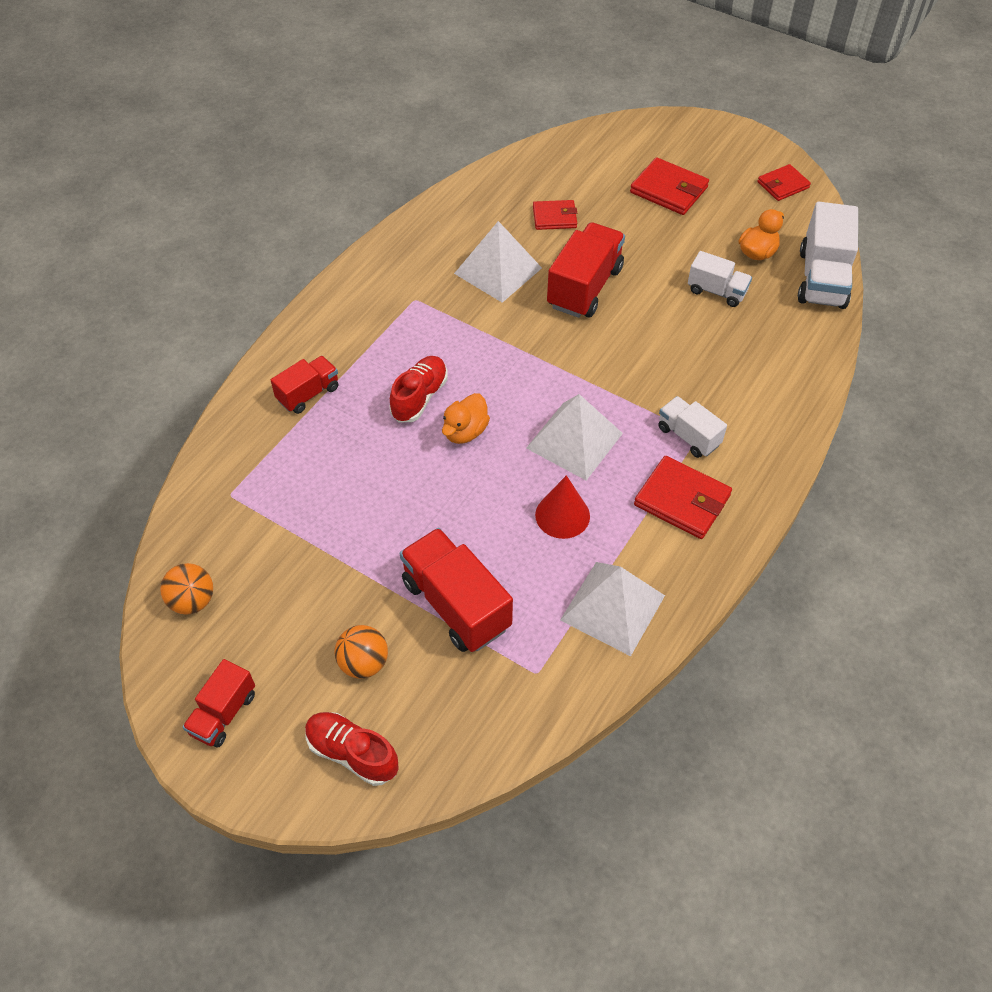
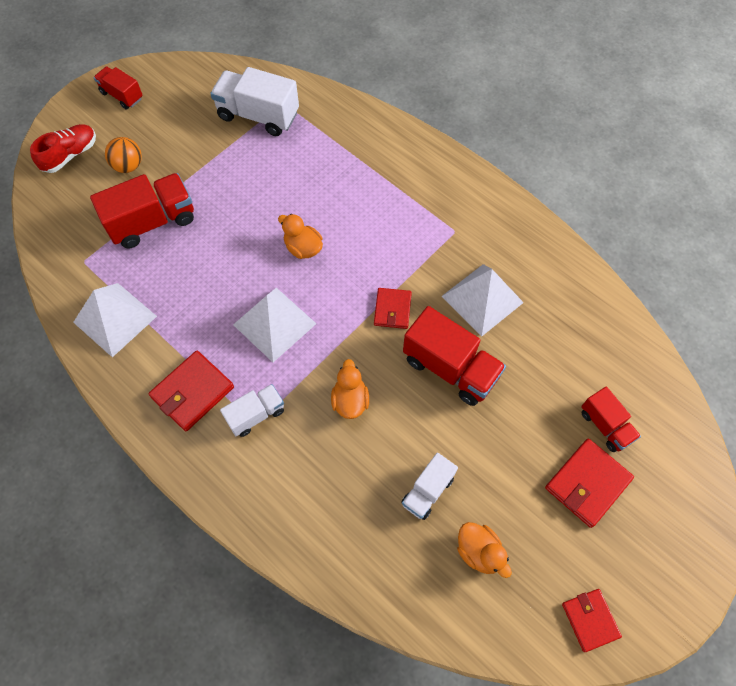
camera: 100 degrees right, 10 degrees up
(192, 601) = (205, 83): orange ball -> none
(308, 394) = (364, 151): red truck -> red truck (605, 425)
(419, 397) = (345, 222): red shoe -> none
(554, 217) = (551, 360): red wallet -> red wallet (392, 309)
(562, 515) = (205, 301): red cone -> none
(645, 360) = (350, 400): none -> orange duck
(822, 279) = (430, 612): white truck -> white truck (258, 115)

